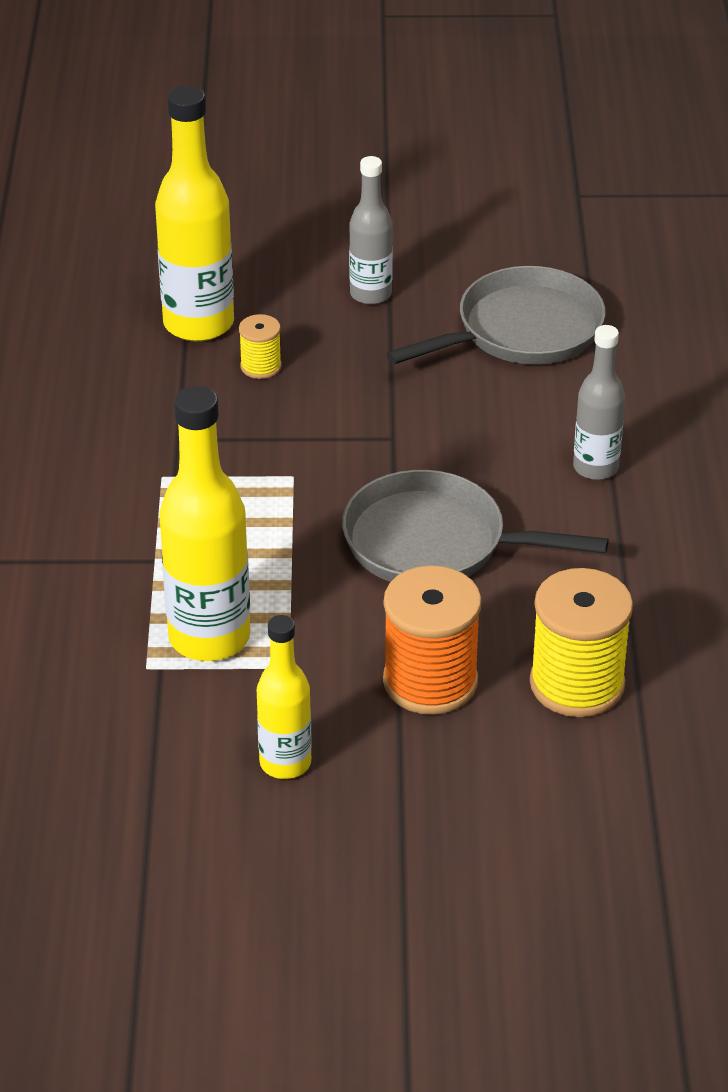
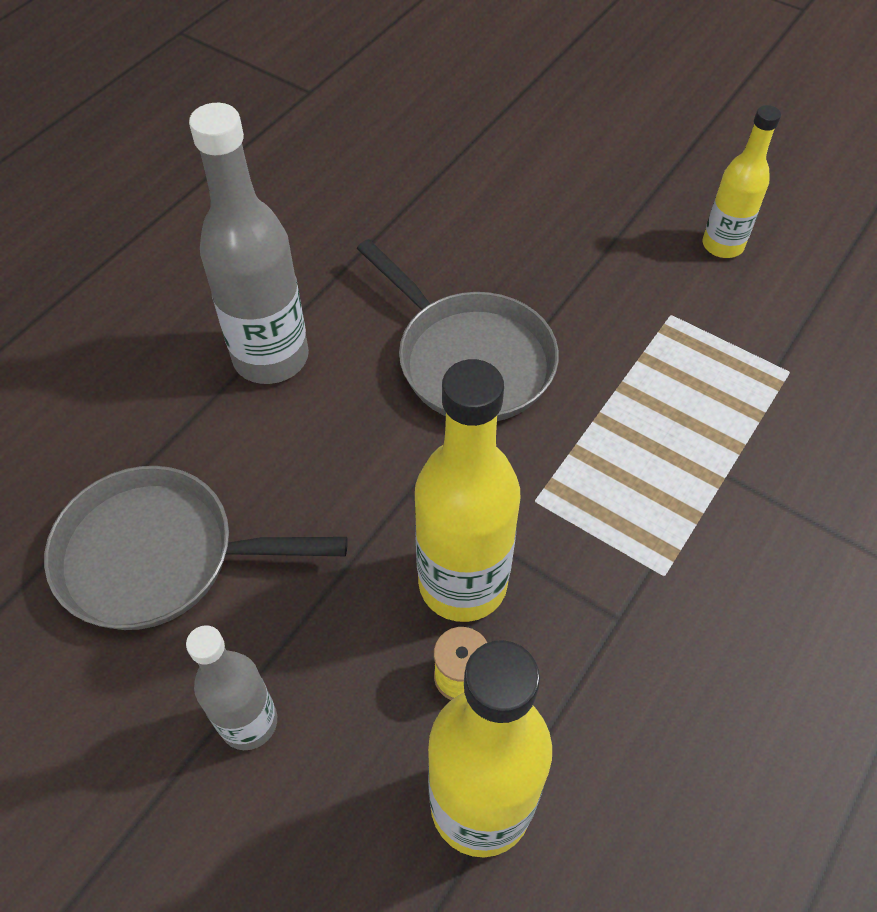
camera: 145 degrees left, 15 degrees up
(209, 637) = (721, 370): yellow bottle -> yellow bottle (462, 583)
(430, 681) = (572, 250): orange spool -> none
(577, 684) = (471, 200): yellow spool -> none
(595, 467) = (271, 357): grey bottle -> grey bottle, size x1.66

